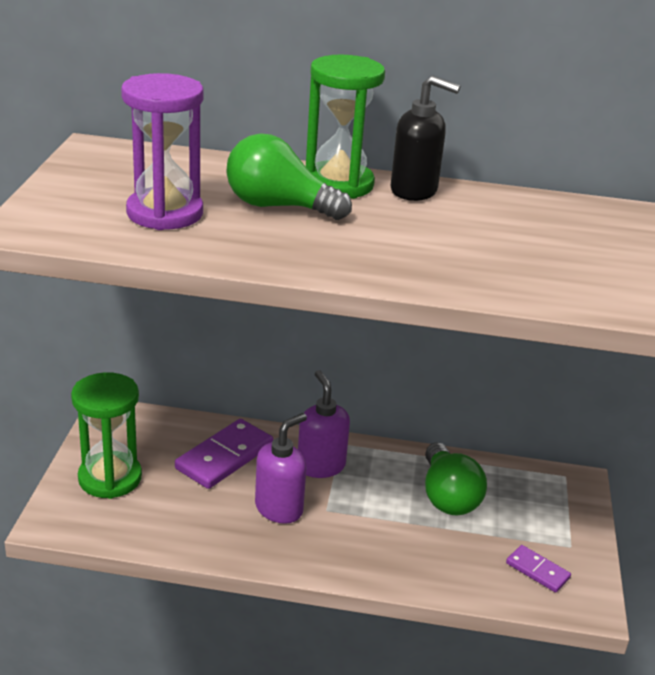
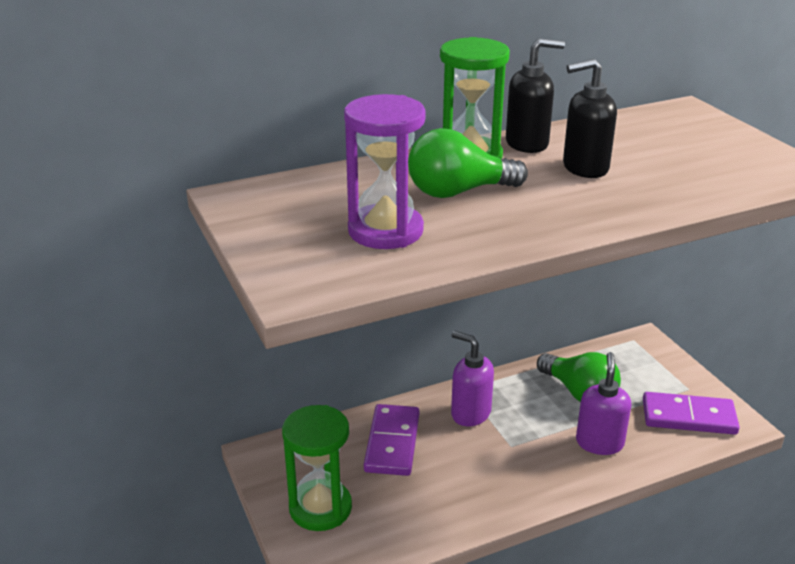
camera: 30 degrees left, 0 degrees up
(279, 508) = (477, 463): purple soap dispenser -> purple soap dispenser (599, 442)
(432, 228) = (584, 168): none -> black soap dispenser
(537, 571) = (688, 417): purple domino -> purple domino, size x1.81

